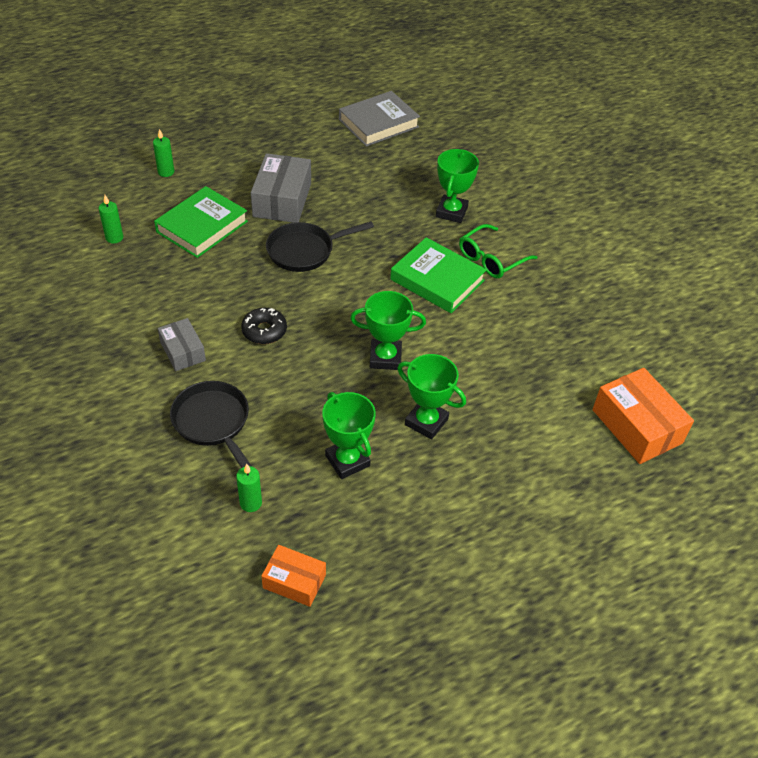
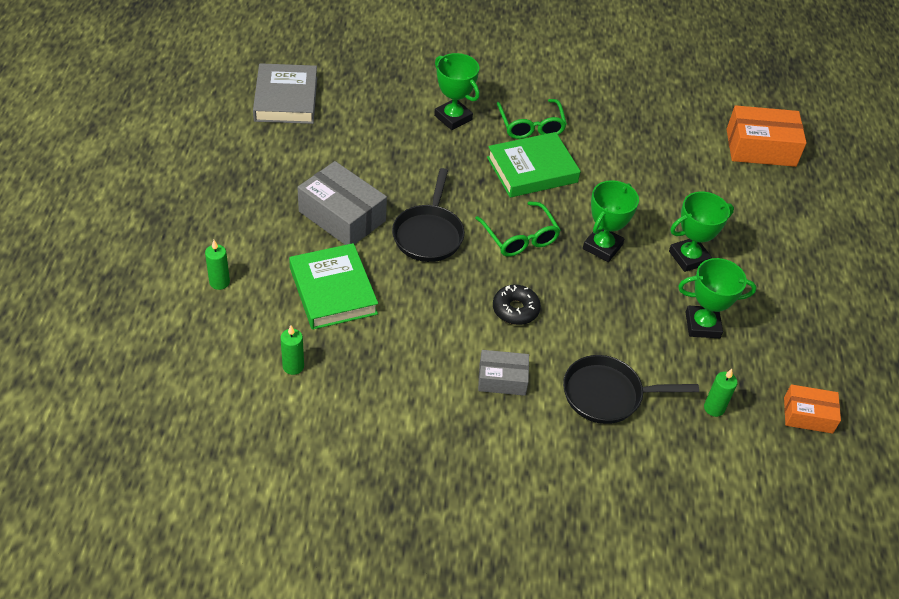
camera: 60 degrees left, 0 degrees up
(294, 581) = (808, 415): orange box -> orange box turned 45 degrees clockwise
(349, 303) = (520, 237): none -> green glasses

